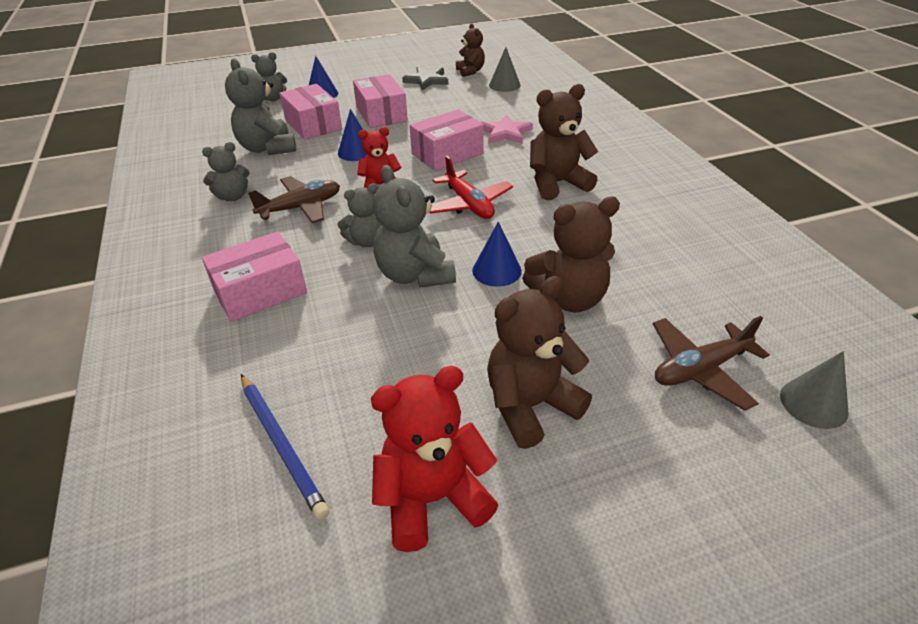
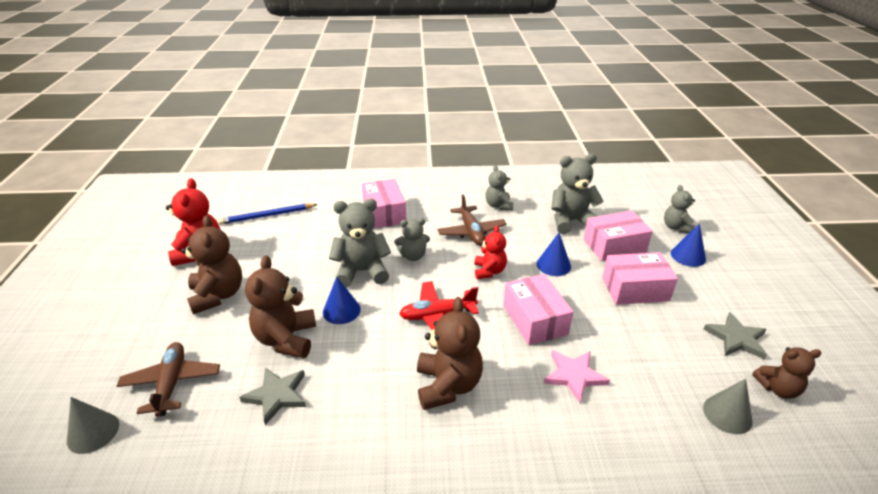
camera: 105 degrees right, 5 degrees down
(366, 241) = (413, 256): grey teddy bear -> grey teddy bear turned 90 degrees counterclockwise
(645, 277) = (277, 395): none -> grey star

